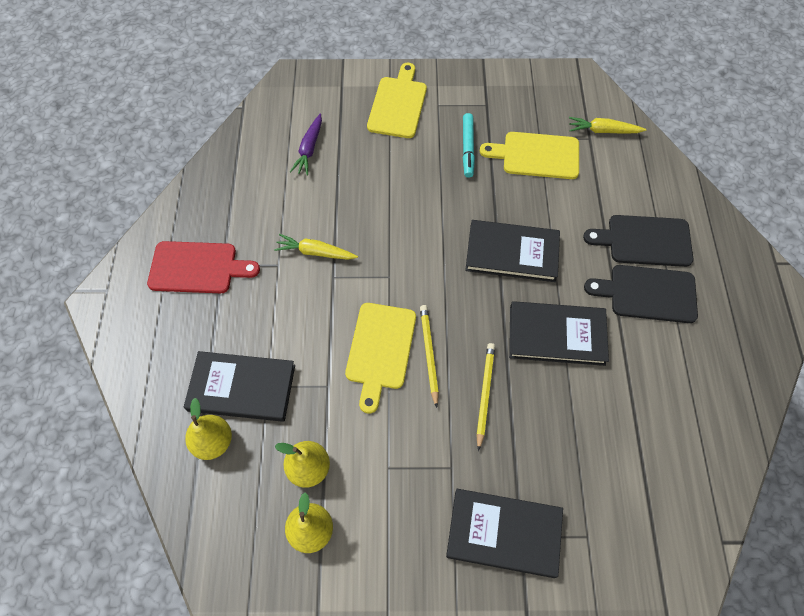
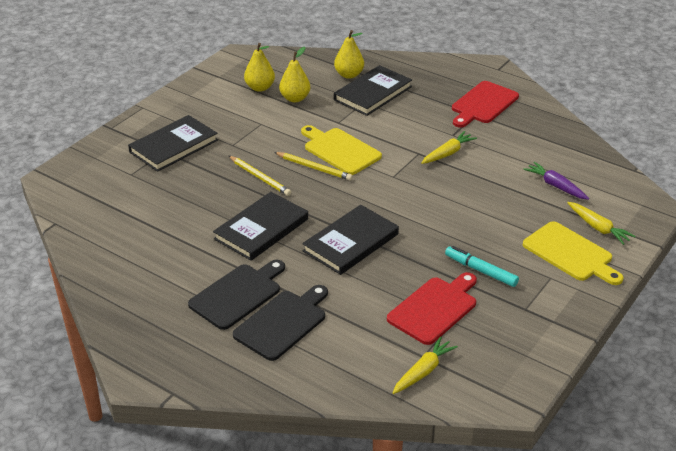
camera: 125 degrees right, 25 degrees down
(349, 101) = (598, 228): none -> yellow carrot
(536, 155) = (435, 308): yellow cutting board -> red cutting board

